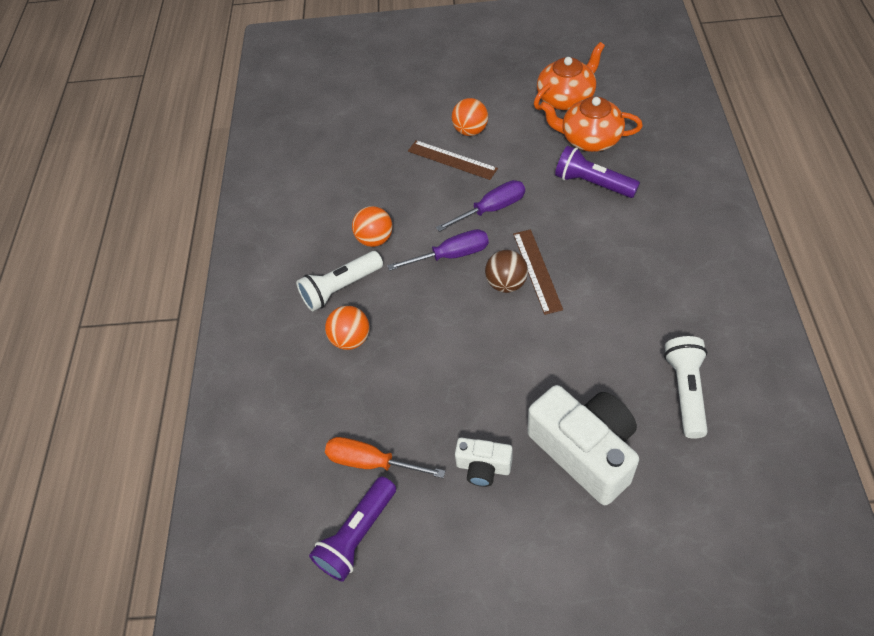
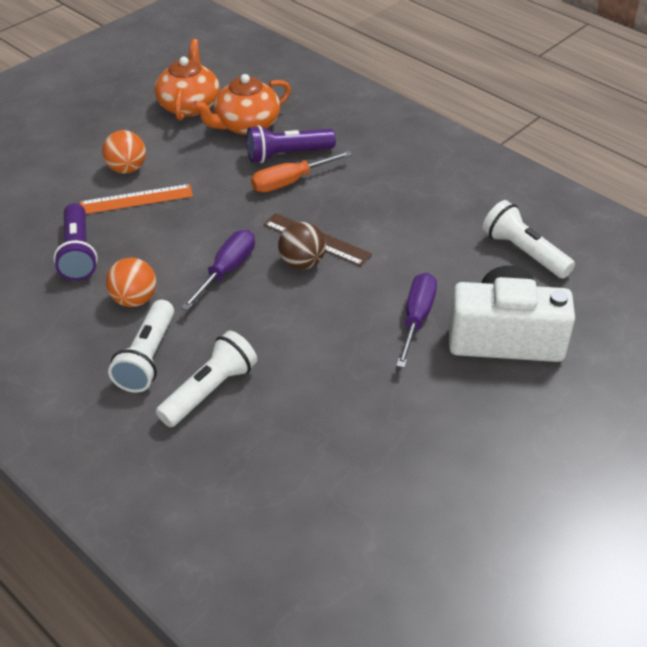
camera: 50 degrees left, 10 degrees down
(351, 339) = (210, 390): orange ball -> white flashlight
(357, 535) = (406, 530): purple flashlight -> purple flashlight (78, 253)
(370, 462) = (348, 468): orange screwdriver -> orange screwdriver (289, 182)
(452, 160) = (136, 199): brown ruler -> orange ruler
(483, 467) = (445, 402): white camera -> none
(492, 209) = (221, 216): purple screwdriver -> purple screwdriver (417, 318)

